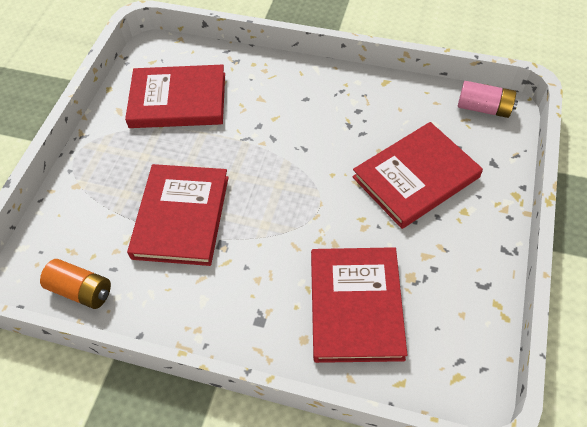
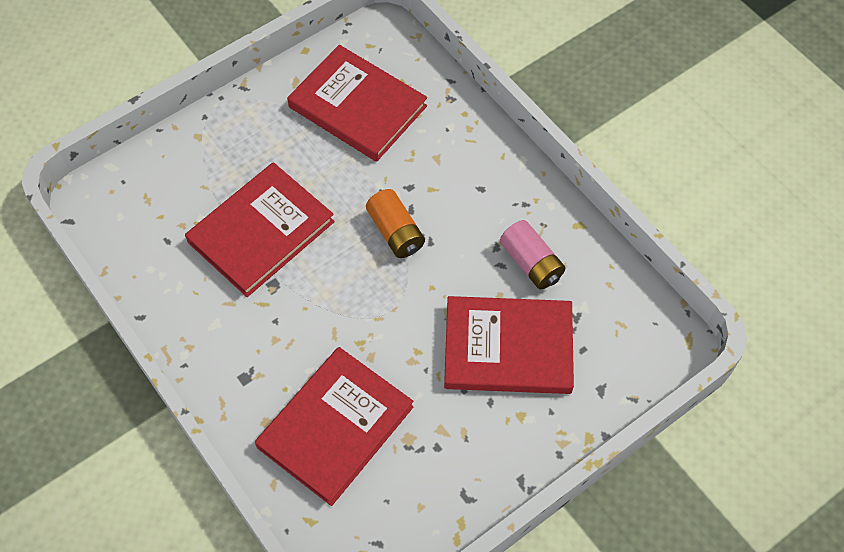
camera: 35 degrees right, 5 degrees up
(81, 290) = (127, 242): orange battery -> orange battery (395, 232)
(484, 108) = (653, 325): pink battery -> pink battery (531, 263)

